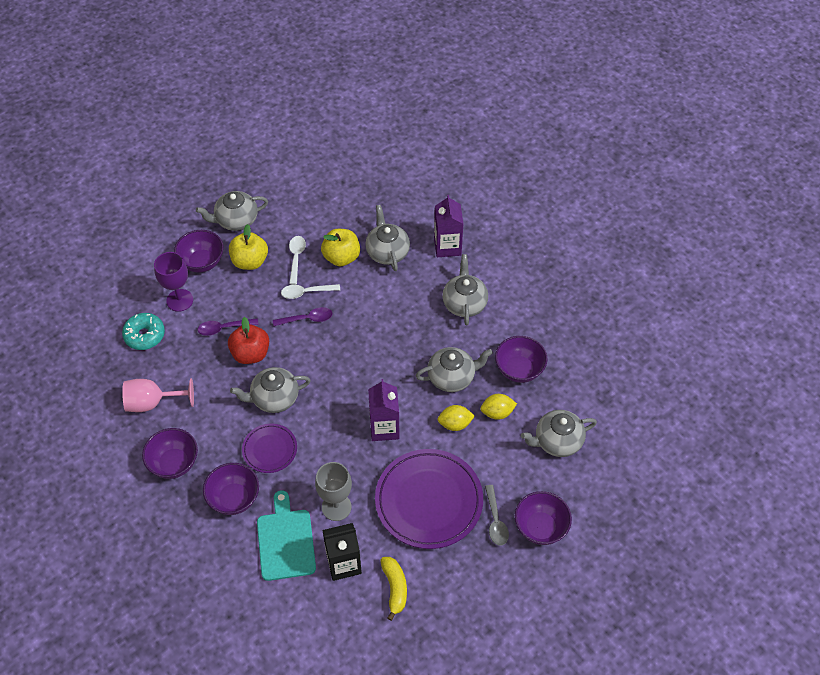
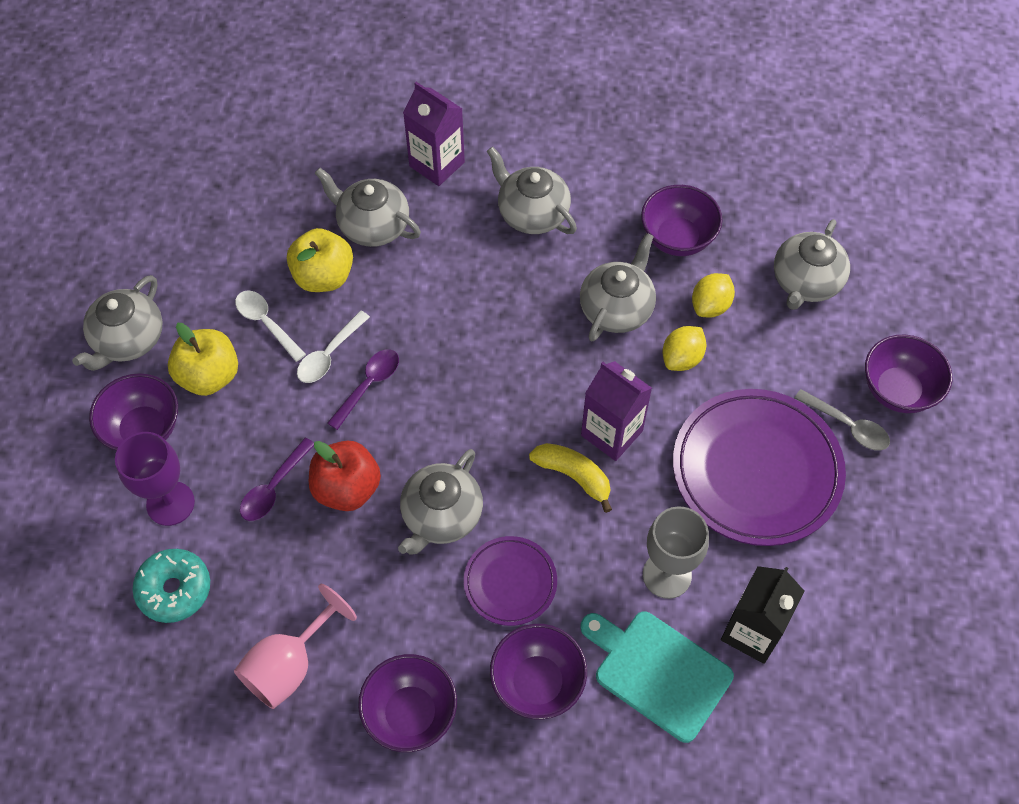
camera: 45 degrees left, 5 degrees up
(395, 588) = (837, 603): yellow banana -> yellow banana (574, 476)

